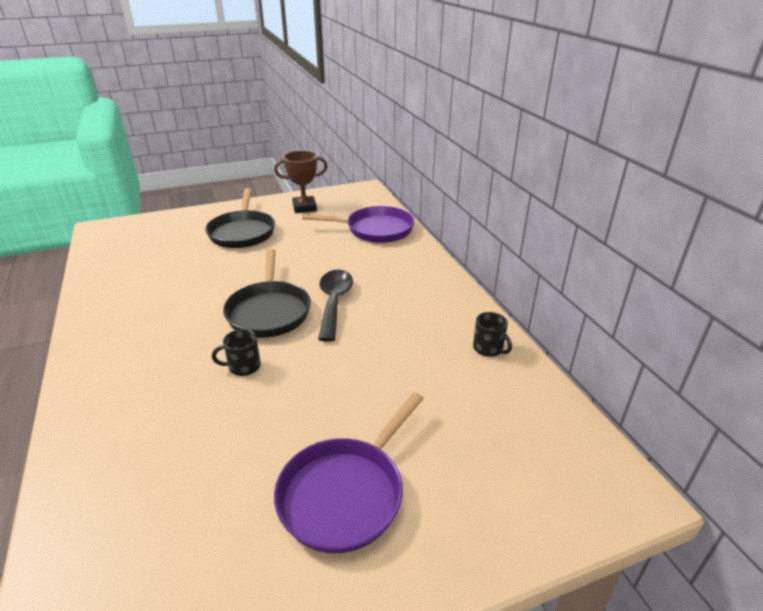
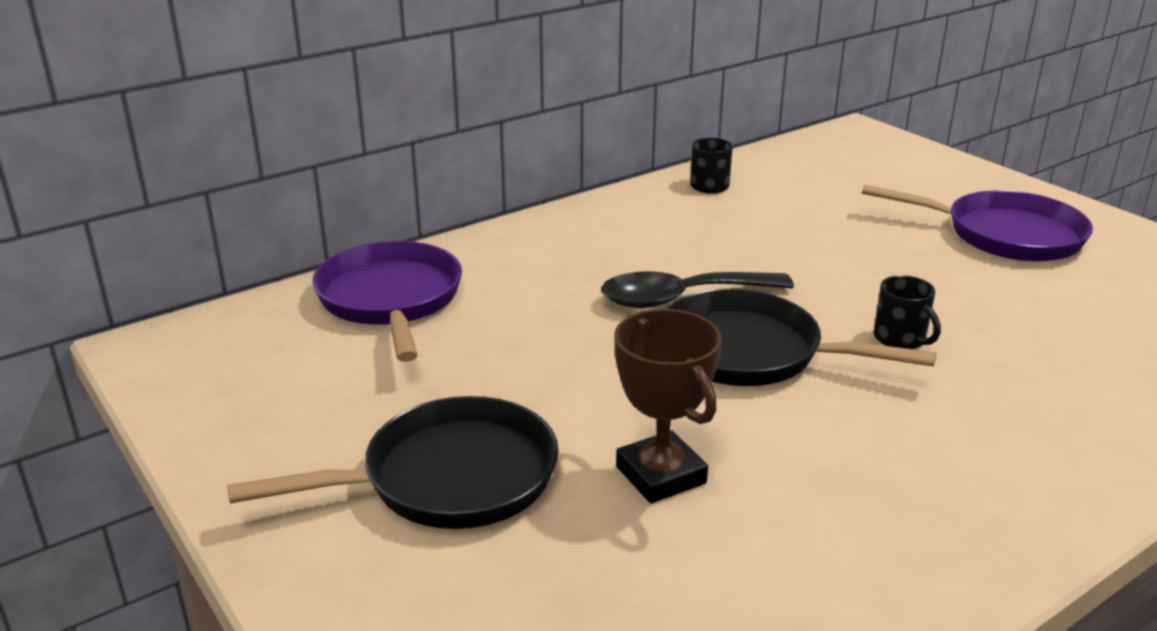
camera: 105 degrees left, 5 degrees down
(269, 311) = (750, 352): black pan -> black pan turned 135 degrees counterclockwise
(304, 207) = (277, 414): brown trophy -> brown trophy (660, 475)

